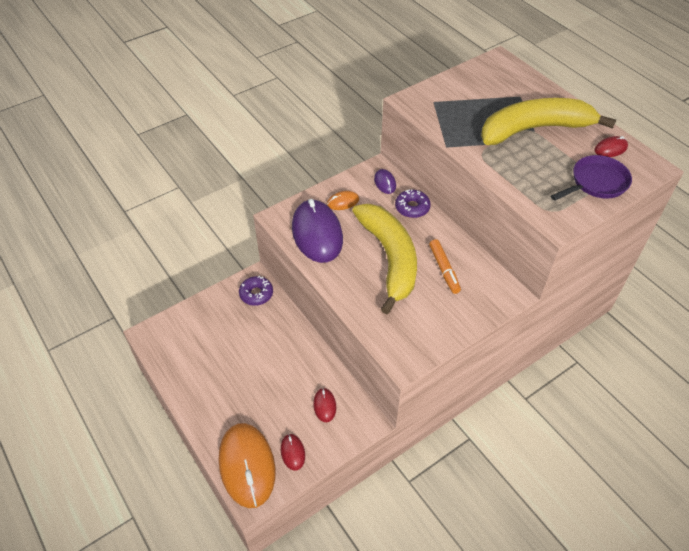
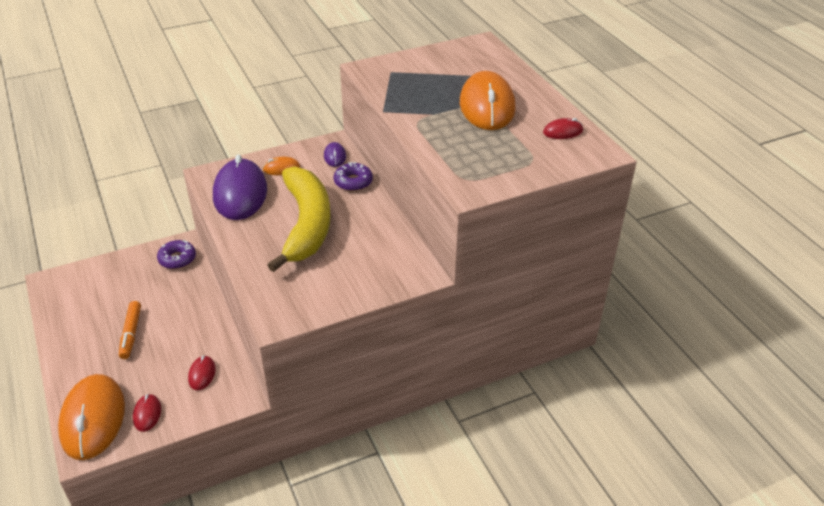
camera: 10 degrees right, 10 degrees down
(444, 269) = (360, 242): orange marker -> orange marker (131, 333)
(534, 129) = (487, 106): yellow banana -> orange mouse
(596, 183) = (530, 160): purple pan -> none

